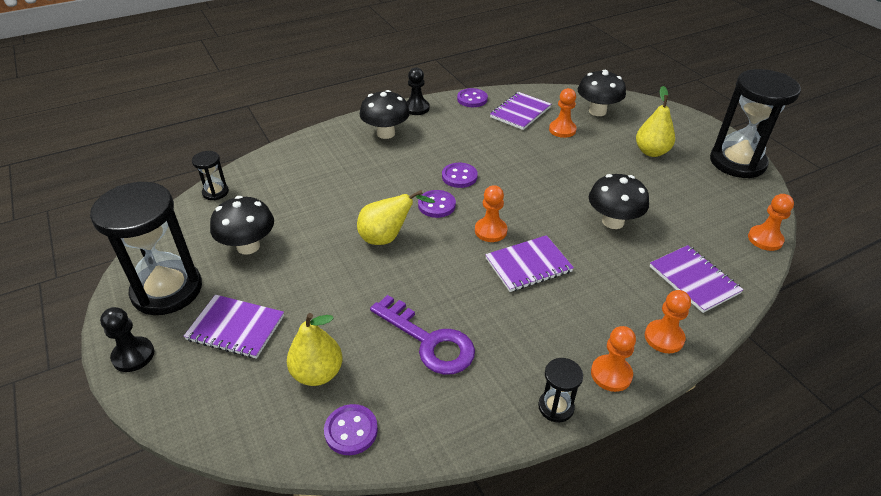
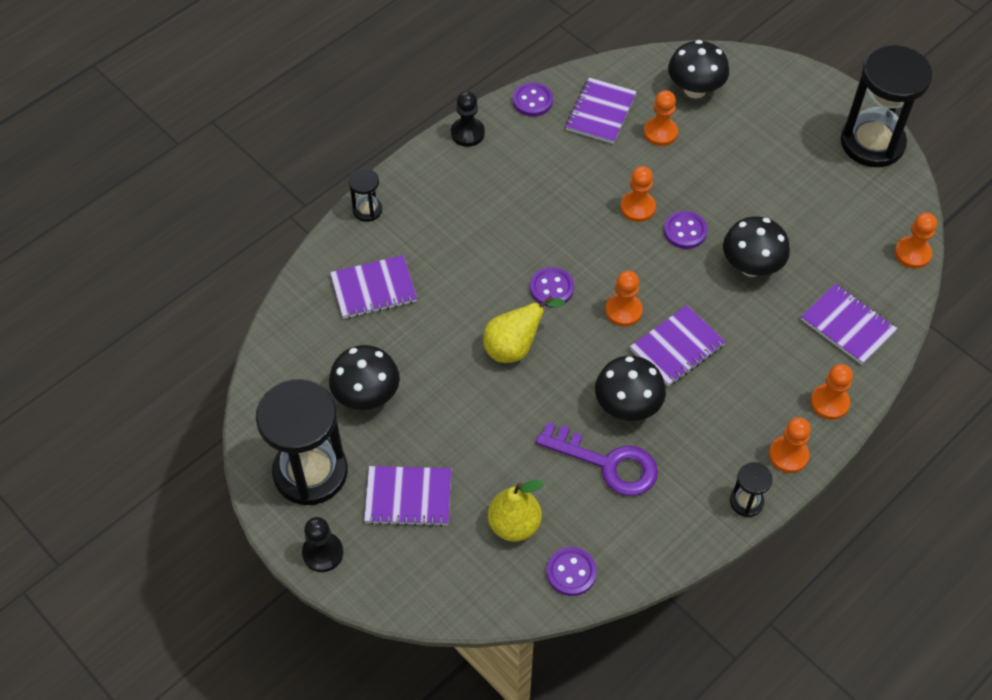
camera: 15 degrees left, 15 degrees up
(215, 192) = (286, 329): black hourglass -> black hourglass (367, 210)
(297, 180) = (373, 289): none -> purple notebook
(386, 133) = (447, 187): black mushroom -> black mushroom (627, 406)
(459, 176) = (562, 238): purple button -> purple button (685, 231)
(528, 169) = (637, 208): none -> orange pawn
(651, 152) = (773, 147): yellow pear -> none

